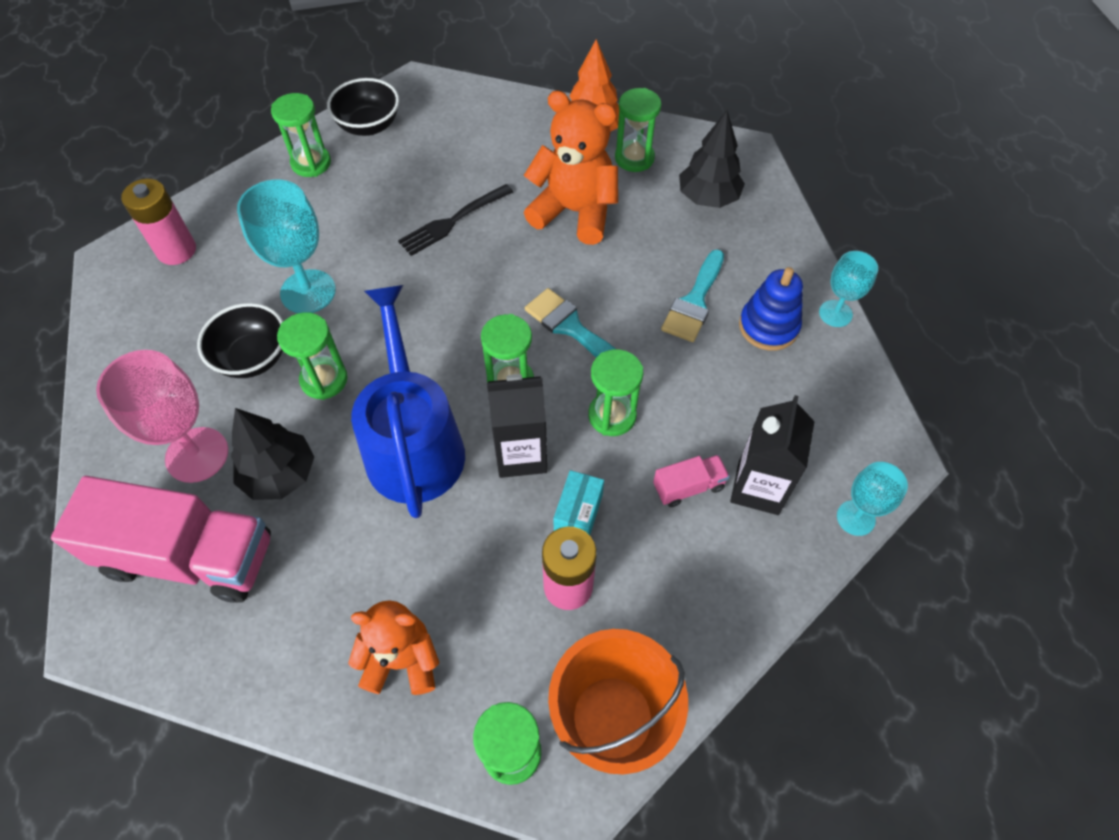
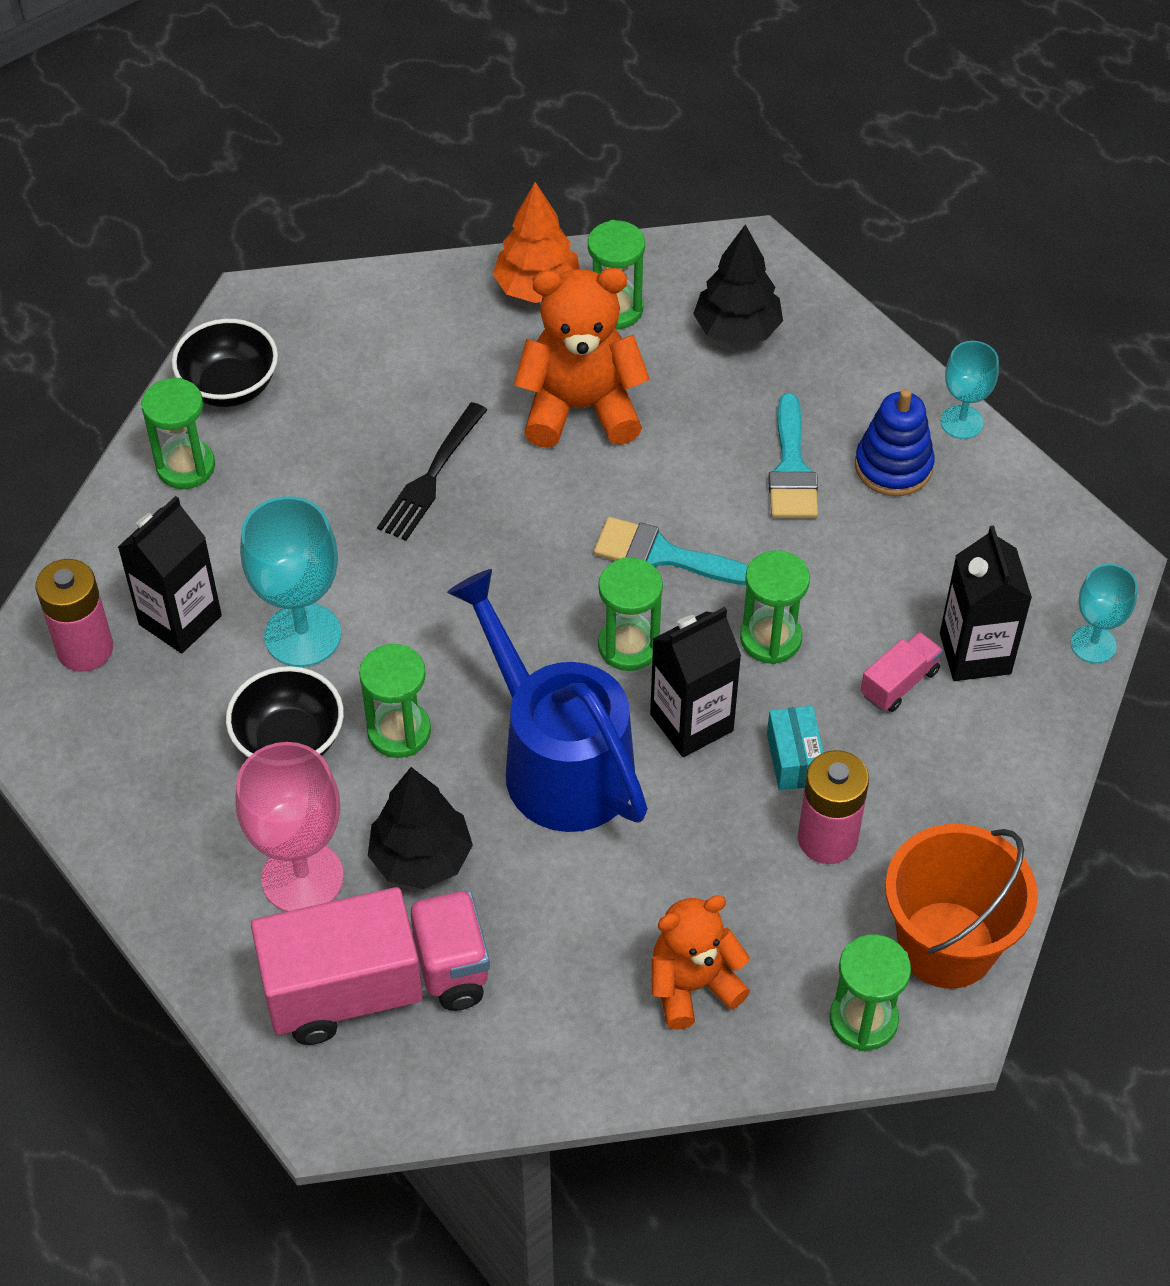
camera: 25 degrees left, 5 degrees down
(243, 254) = (180, 620): none -> black carton

